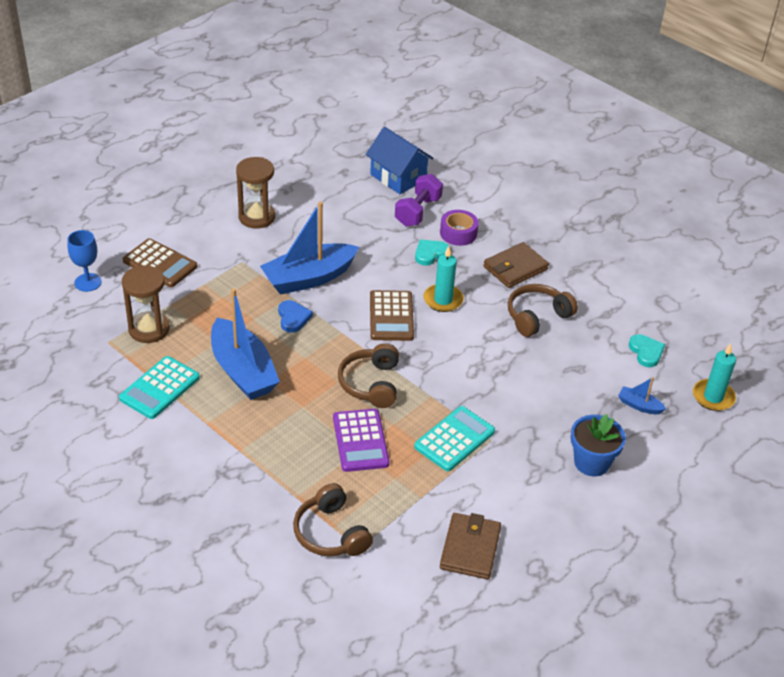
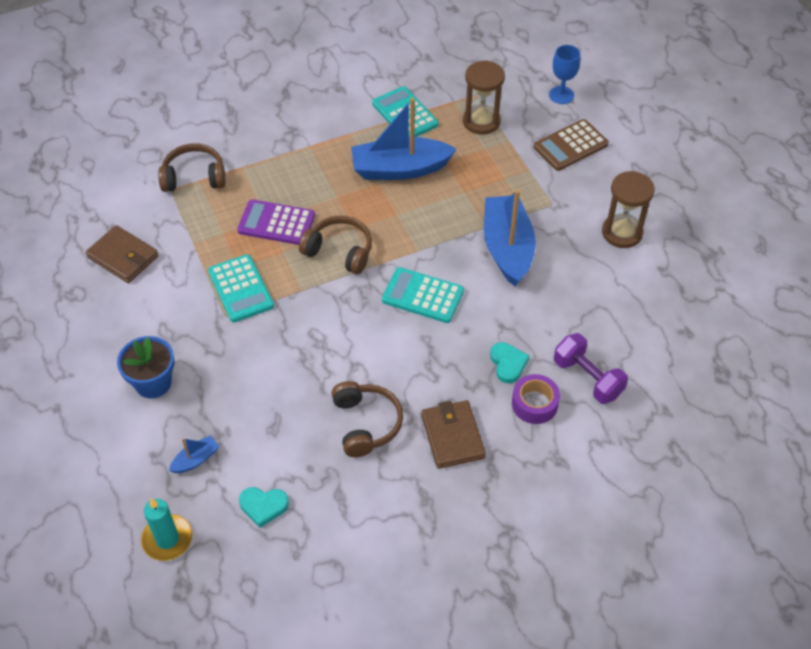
camera: 115 degrees right, 10 degrees up
(293, 318) = (453, 220): blue heart -> none
(391, 316) = (423, 296): brown calculator -> turquoise calculator
(398, 177) = (661, 382): blue house -> none
(443, 300) = (428, 348): turquoise candle -> none

